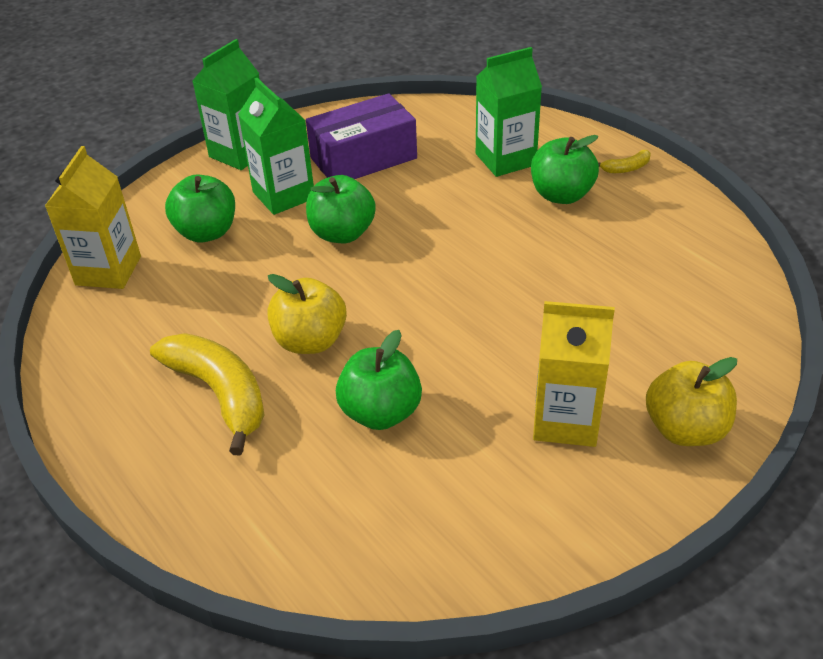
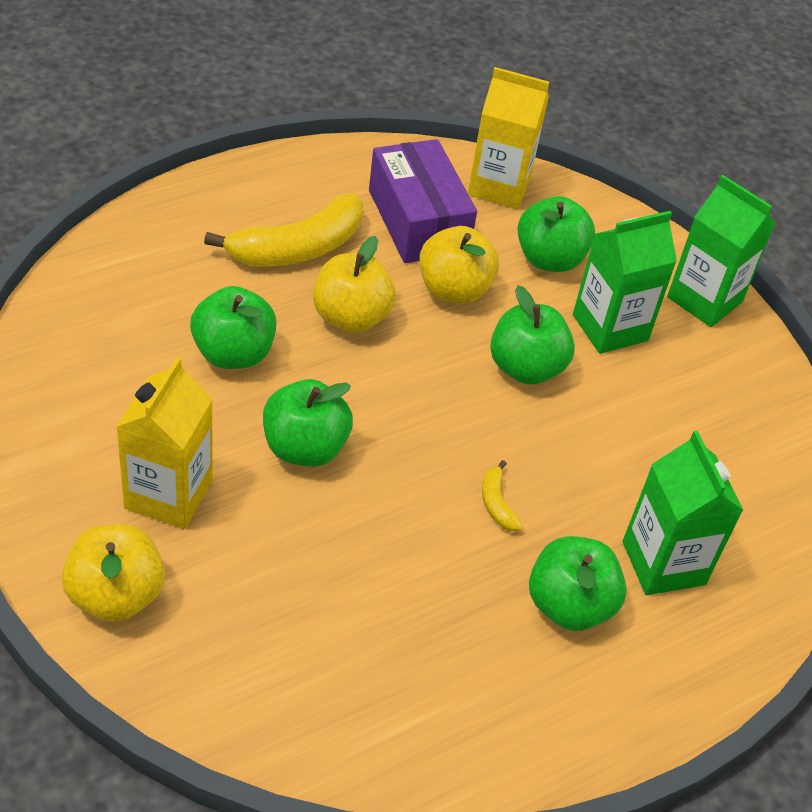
camera: 90 degrees right, 5 degrees up
(258, 282) = (454, 290): none -> yellow apple
(363, 158) = (682, 412): purple box -> purple box (418, 221)
(477, 344) = (305, 448): none -> green apple
(626, 168) = (624, 707): yellow banana -> yellow banana (497, 504)

